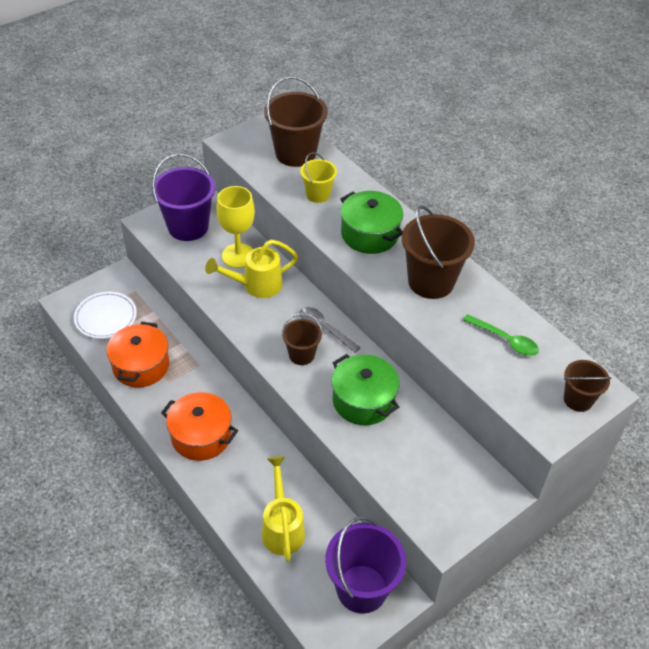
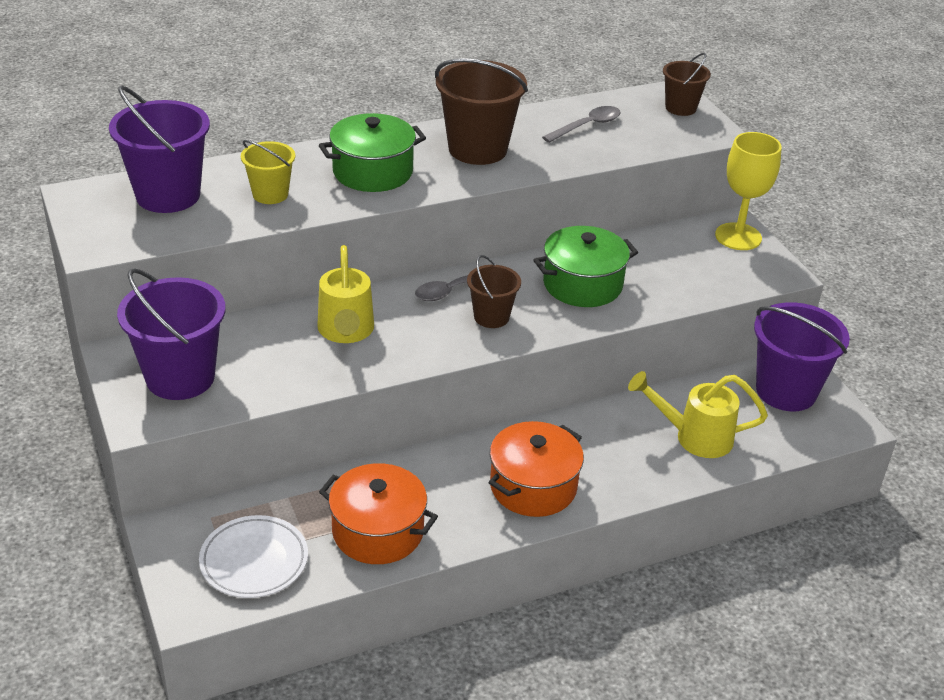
camera: 75 degrees left, 10 degrees down
(238, 256) = (276, 338): yellow goblet -> yellow goblet (738, 237)
(295, 153) = (168, 195): brown bucket -> purple bucket
(505, 340) = (587, 126): green spoon -> grey spoon

